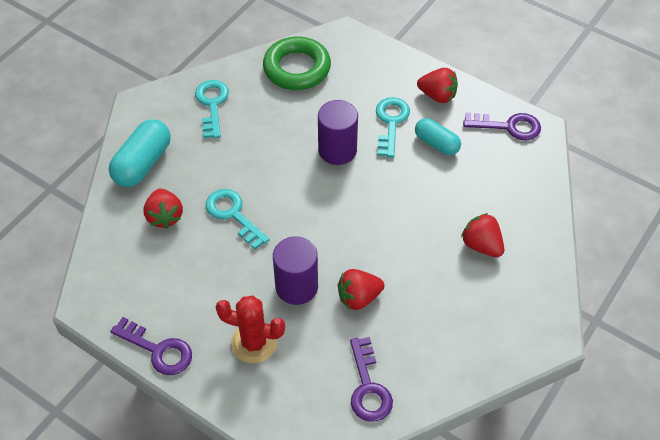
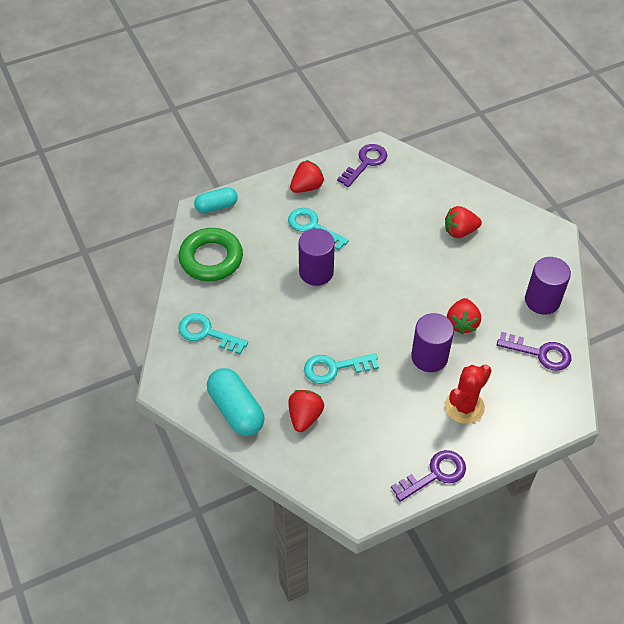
camera: 60 degrees left, 0 degrees up
(165, 216) = (305, 416): red strawberry -> red strawberry turned 90 degrees counterclockwise
(436, 143) = (352, 210): turquoise capsule -> turquoise capsule (216, 206)
(443, 361) = (542, 300): none -> purple cylinder

